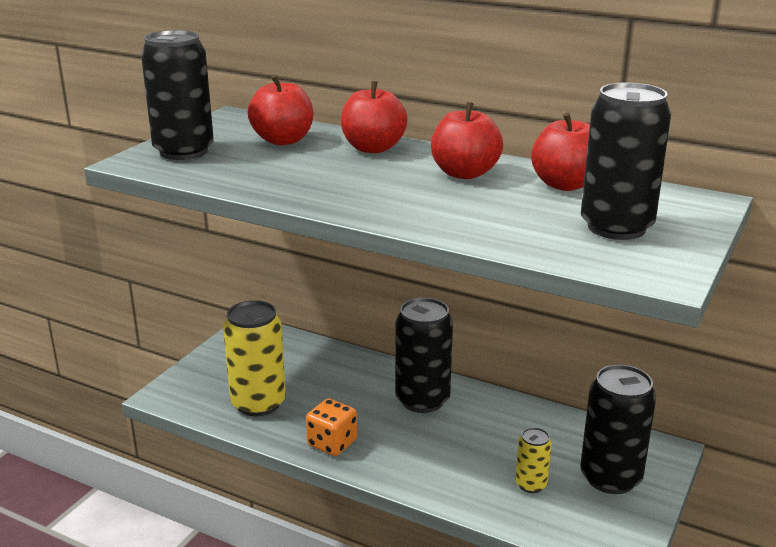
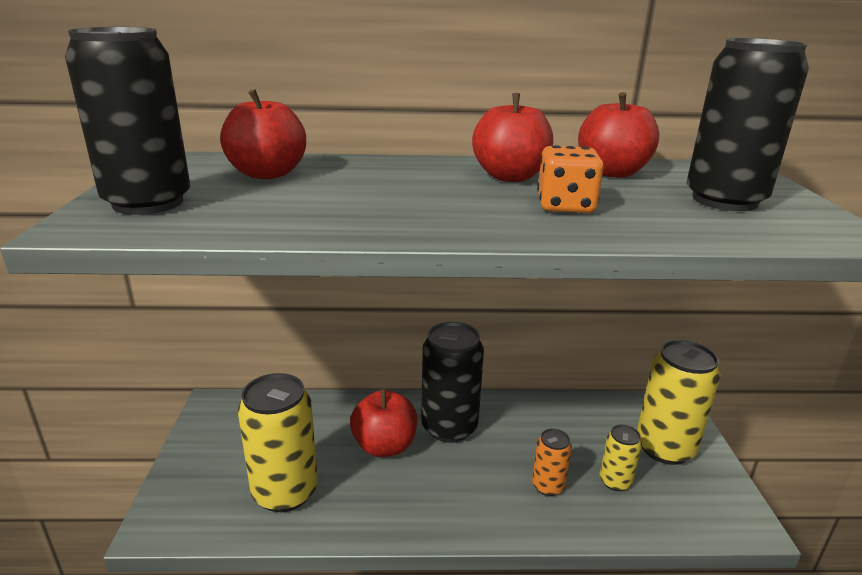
camera: 30 degrees left, 0 degrees up
(332, 443) = (401, 511): orange dice -> orange dice (565, 206)
(373, 148) = (381, 168): red apple -> red apple (384, 446)
(466, 467) = (548, 486): none -> orange can
(610, 478) = (664, 448): black can -> yellow can

